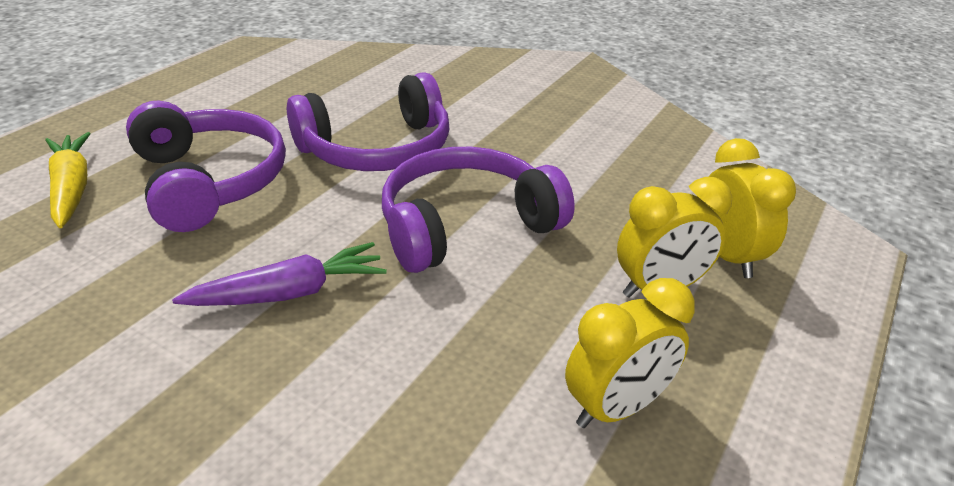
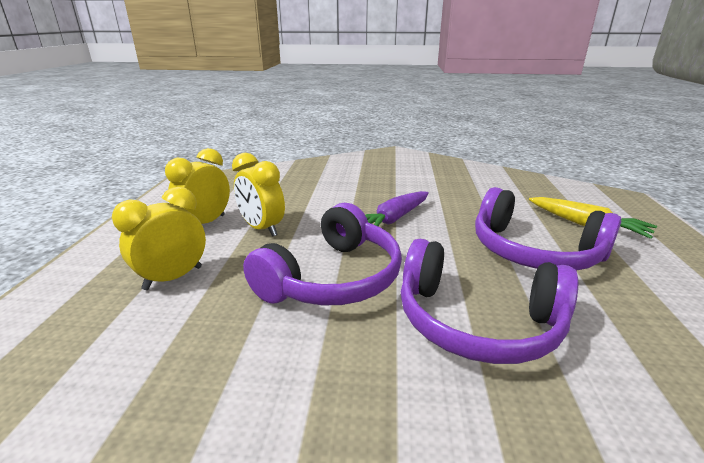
camera: 155 degrees right, 10 degrees down
(377, 149) = (477, 321): purple headphones -> purple headphones turned 105 degrees counterclockwise
(727, 256) = (101, 320): yellow clock -> yellow clock (262, 229)

